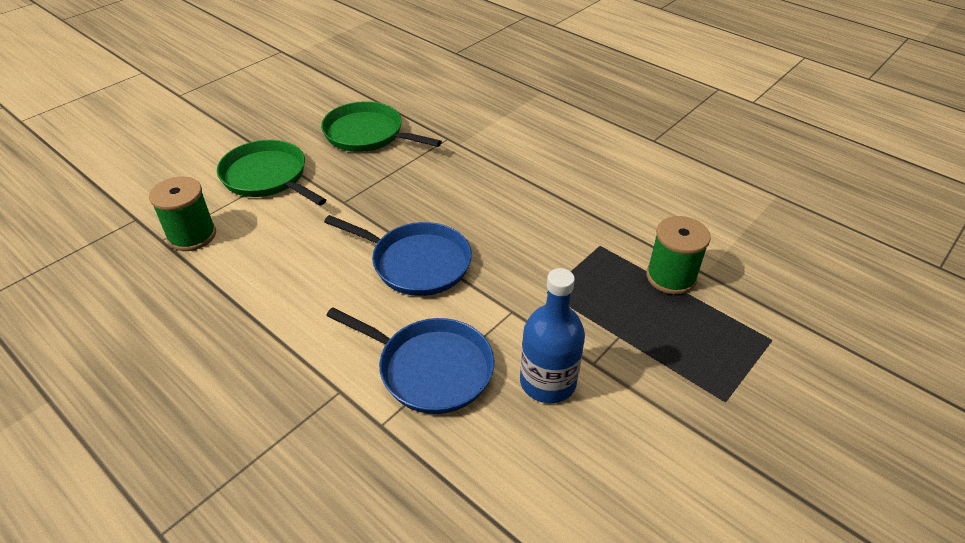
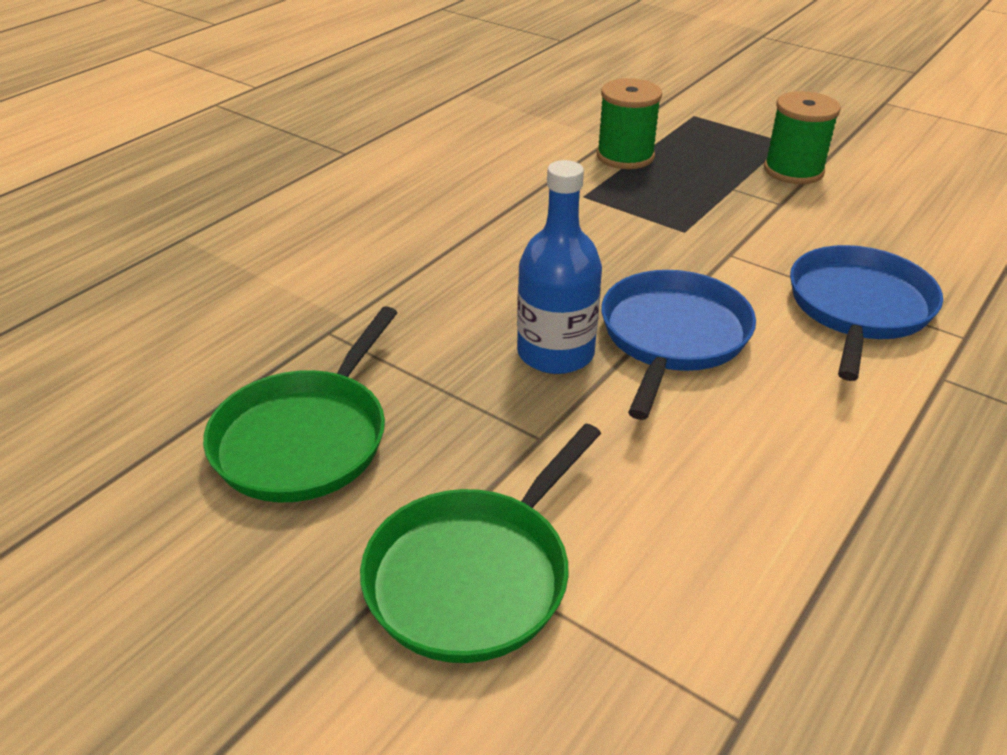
camera: 95 degrees left, 5 degrees down
(192, 235) = (708, 661): green spool -> green spool (793, 170)
(548, 382) = (824, 229): blue bottle -> blue bottle (555, 353)

